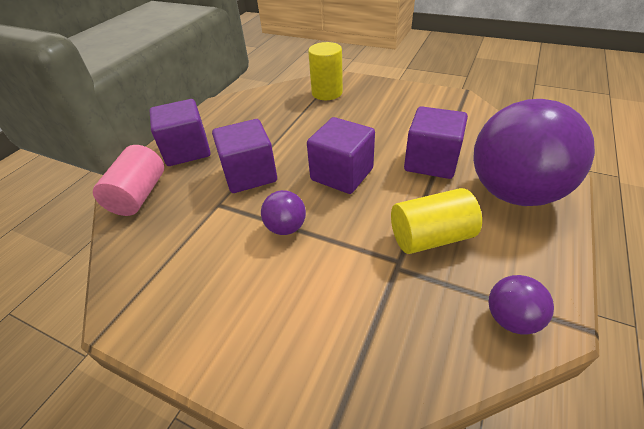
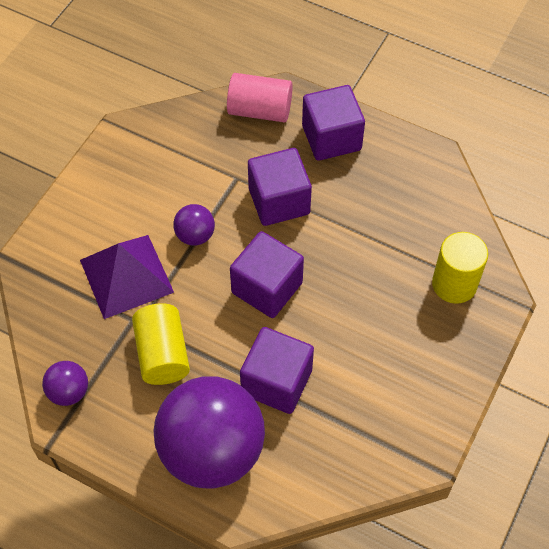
camera: 90 degrees right, 15 degrees up
(341, 281) = (126, 275): none -> purple pyramid

